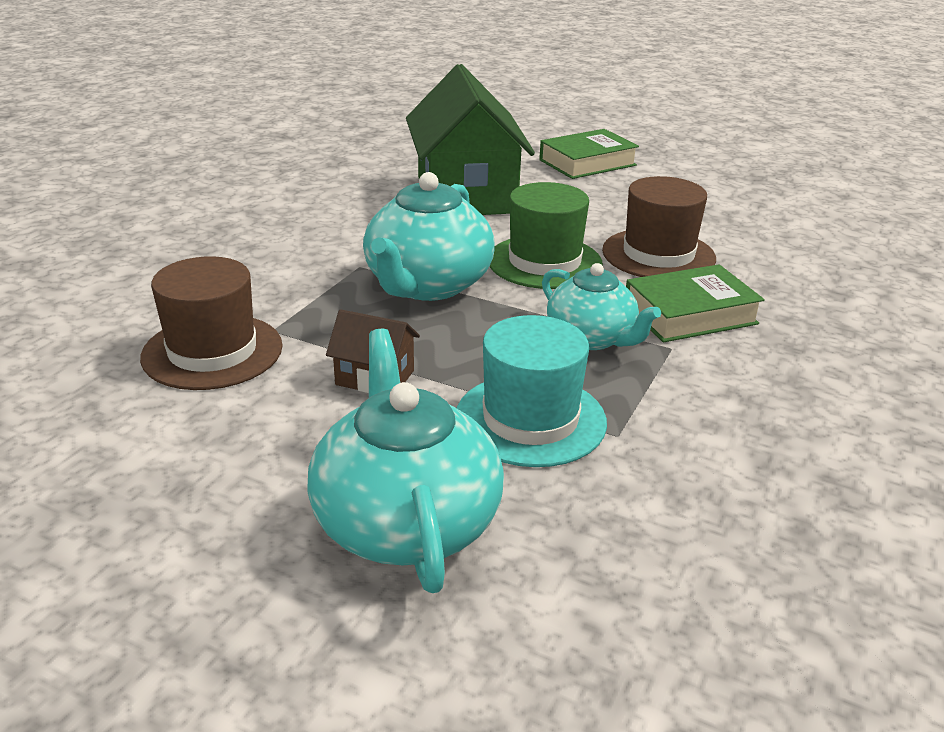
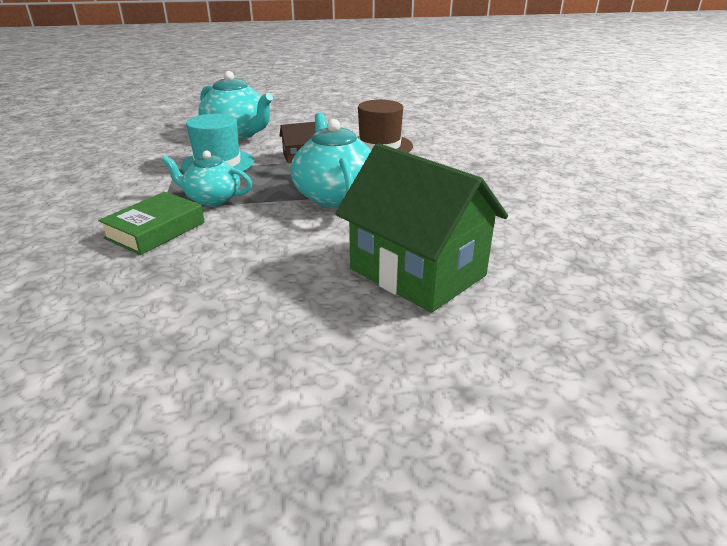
camera: 145 degrees right, 0 degrees up
(544, 262) = (281, 233): green hat -> none
(587, 163) = (366, 389): green book -> none
(658, 254) = (197, 270): brown hat -> none

